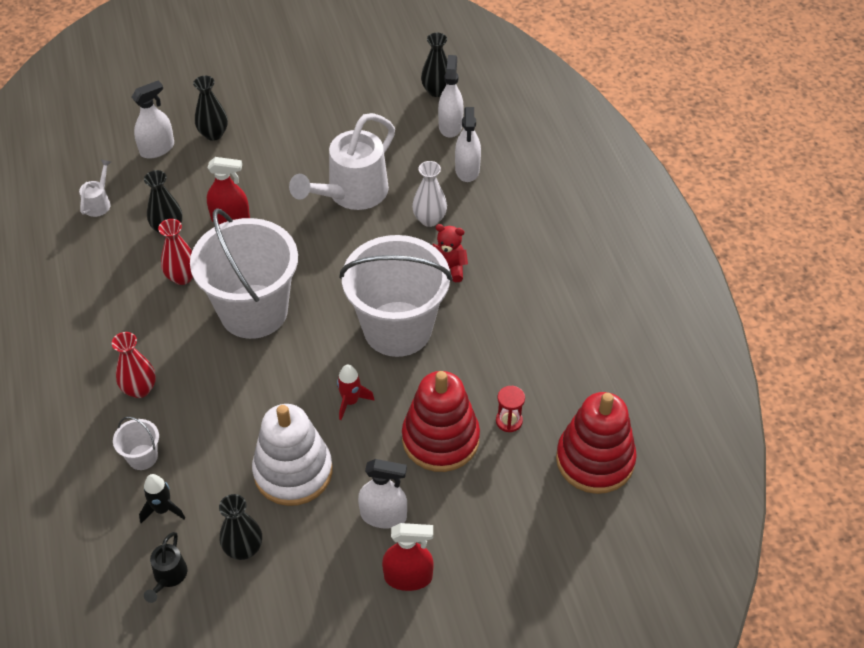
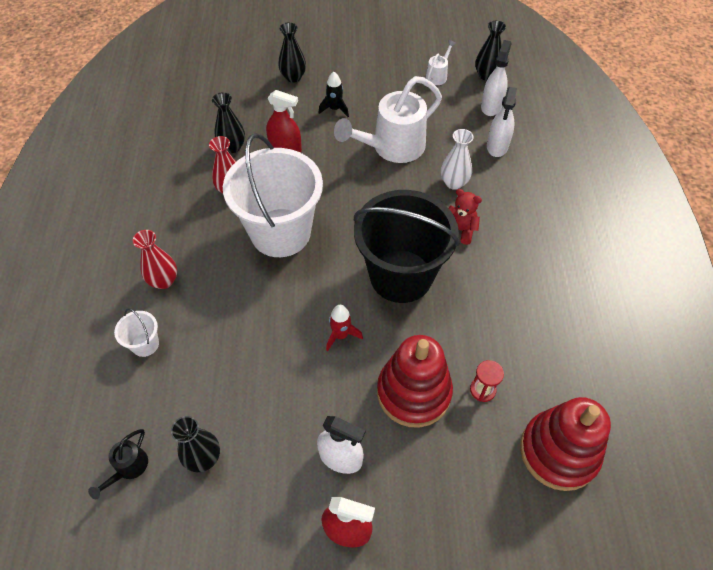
camera: 15 degrees right, 5 degrees up
(99, 203) = (185, 115): white watering can -> white watering can (438, 75)
(157, 149) = (245, 81): white spray bottle -> none
(163, 509) = (145, 399): black rocket -> black rocket (335, 109)
(293, 472) = (270, 391): white stacking toy -> none
(397, 329) = (401, 276): white bucket -> black bucket

